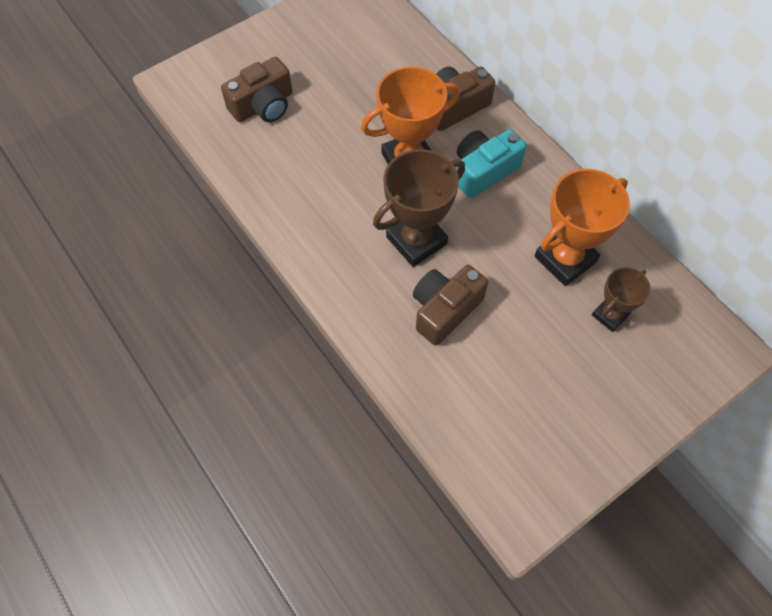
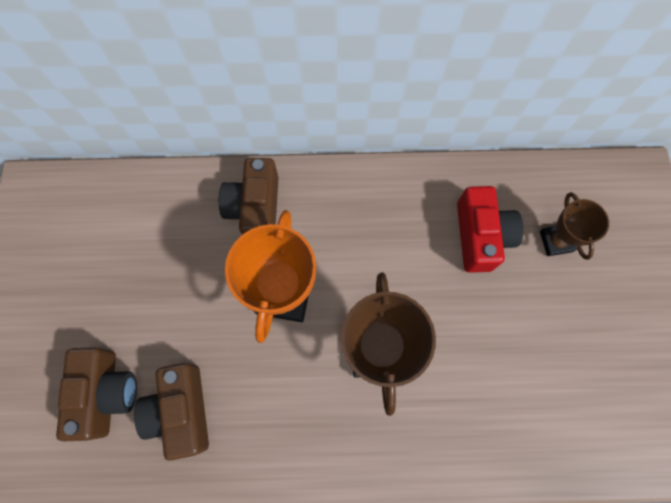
camera: 55 degrees left, 10 degrees up
(444, 310) = (465, 377): brown camera -> brown camera (181, 411)
(483, 171) = (344, 235): turquoise camera -> none
(565, 259) = (480, 236): orange trophy -> red camera

